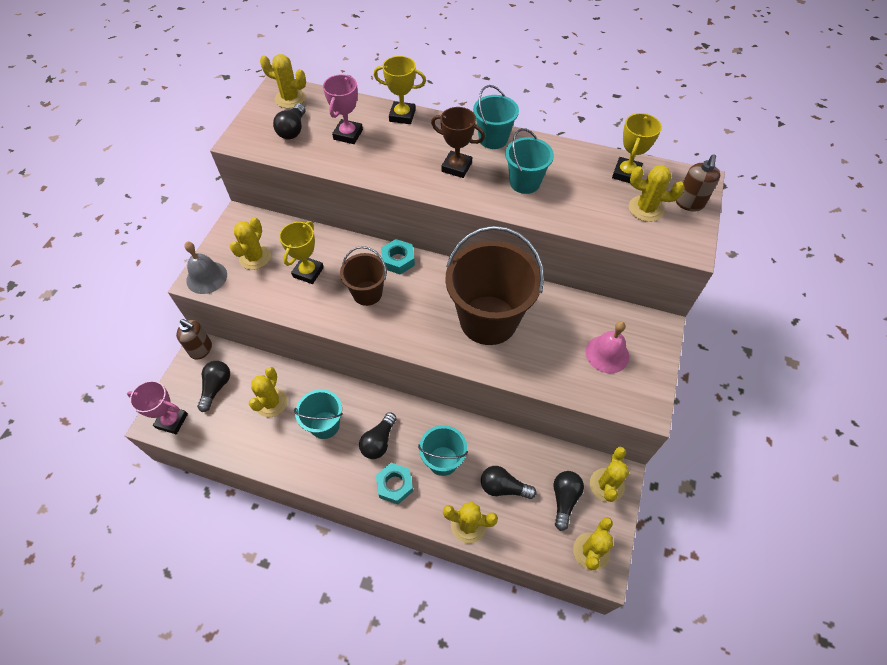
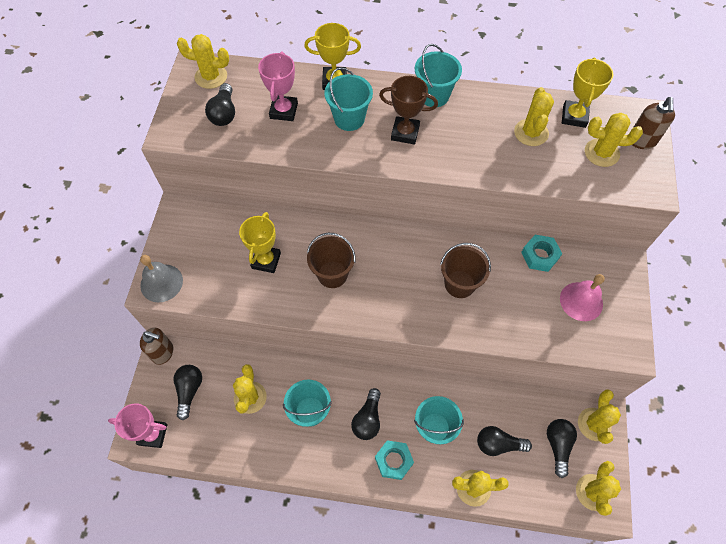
camera: 10 degrees left, 5 degrees up
(255, 257) = (206, 252): yellow cactus -> yellow cactus (531, 133)
(398, 260) = (354, 233): turquoise nut -> turquoise nut (539, 256)
(488, 320) = (459, 284): brown bucket -> brown bucket, size x0.53
(524, 182) = (477, 140): turquoise bucket -> turquoise bucket (349, 118)

